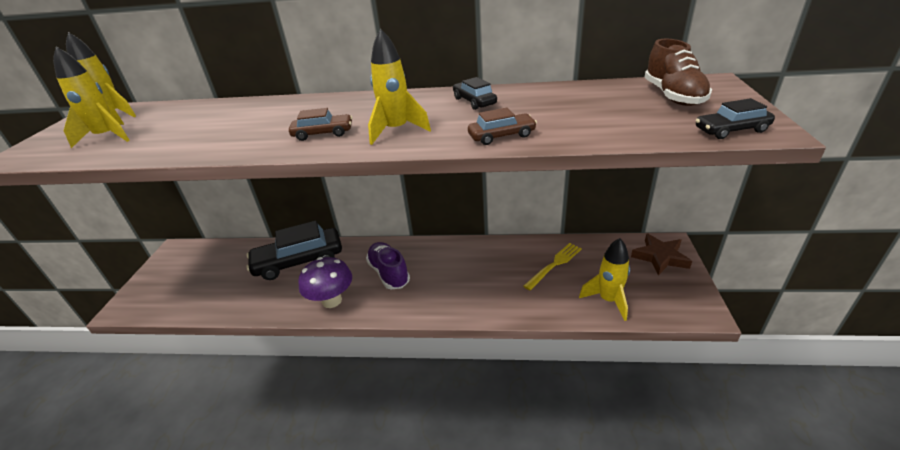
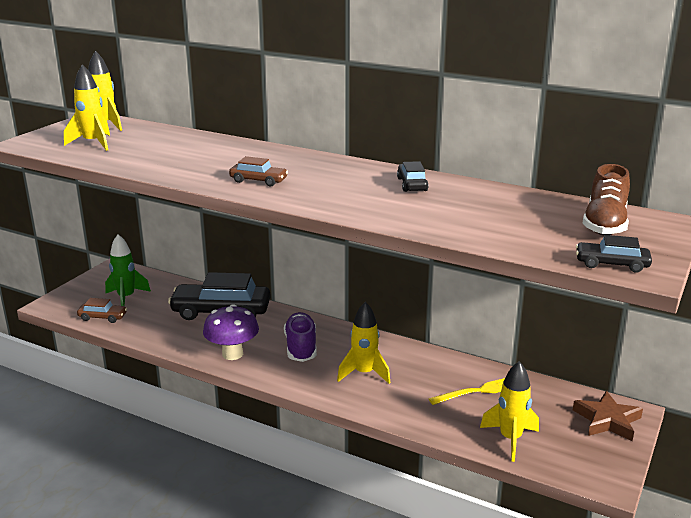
camera: 20 degrees right, 10 degrees down
(200, 276) = (126, 298): none -> green rocket
(396, 131) = (320, 193): yellow rocket -> yellow rocket (364, 373)
(501, 136) = (402, 218): brown car -> brown car (102, 317)

